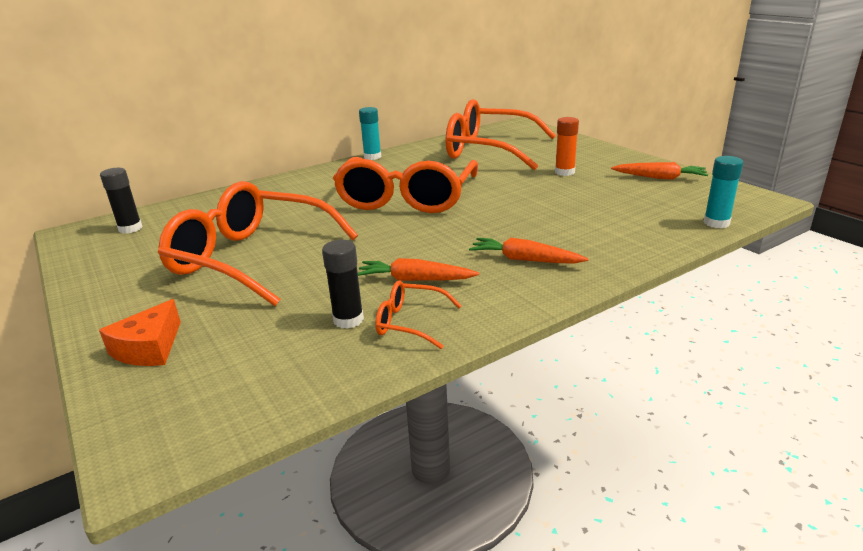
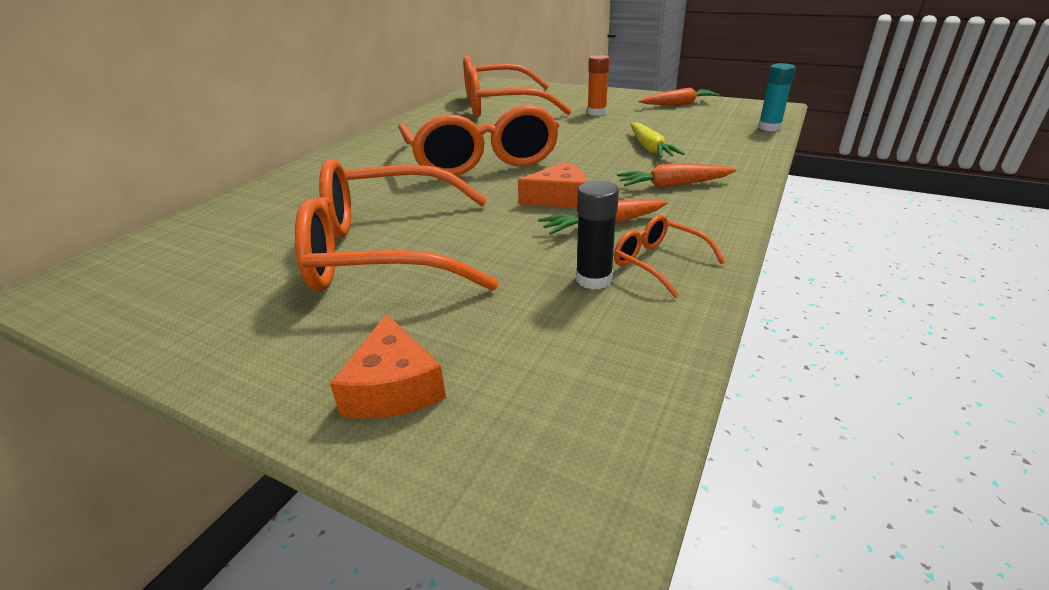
camera: 30 degrees left, 5 degrees up
(130, 228) = (150, 262): black glue stick -> none
(372, 157) = (384, 130): turquoise glue stick -> none
(411, 322) = (659, 263): orange glasses -> orange glasses turned 60 degrees clockwise
(416, 248) = (559, 198): none -> orange cheese
(558, 219) = (650, 148): none -> yellow carrot

